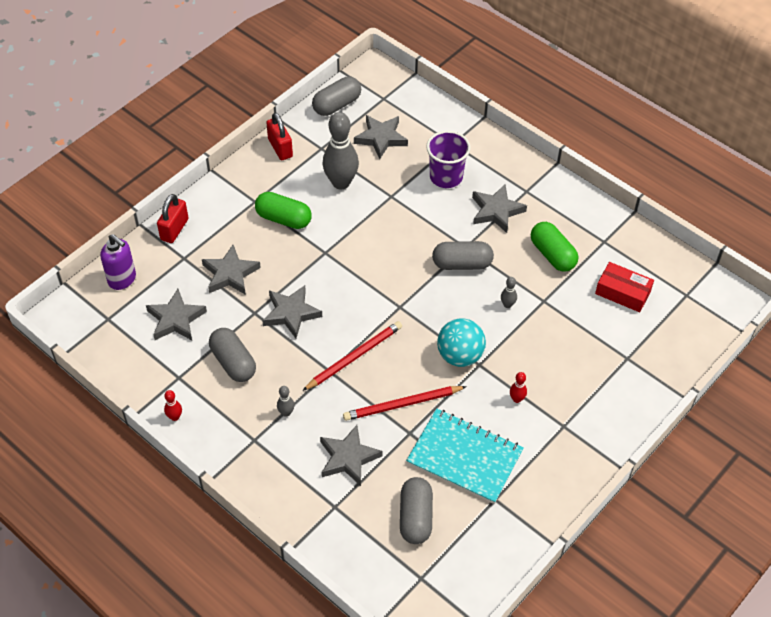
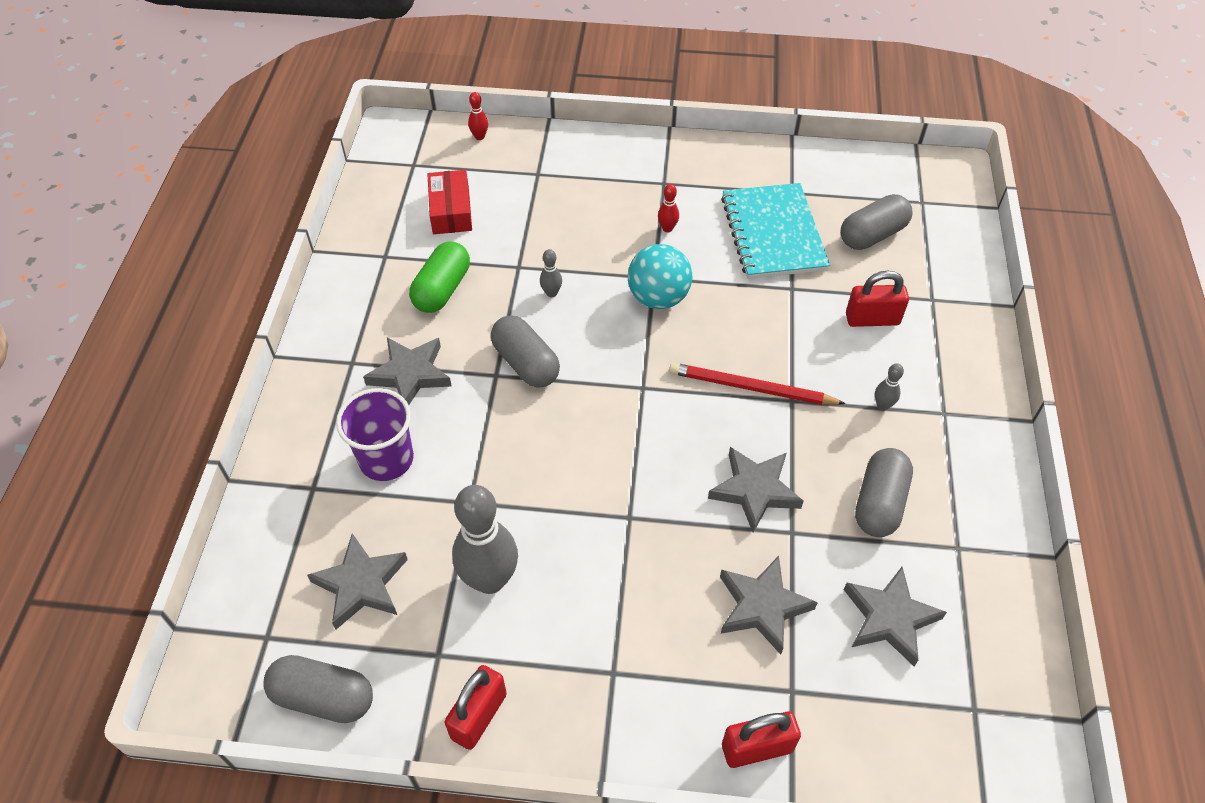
camera: 125 degrees left, 0 degrees up
(122, 279) = (902, 747): purple soap dispenser -> none
(175, 417) = (1005, 510): red bowling pin -> red bowling pin (479, 137)
(283, 219) = (614, 608): green capsule -> none
(348, 458) = (872, 319): grey star -> red padlock
(403, 404) = (766, 311): red pencil -> none

